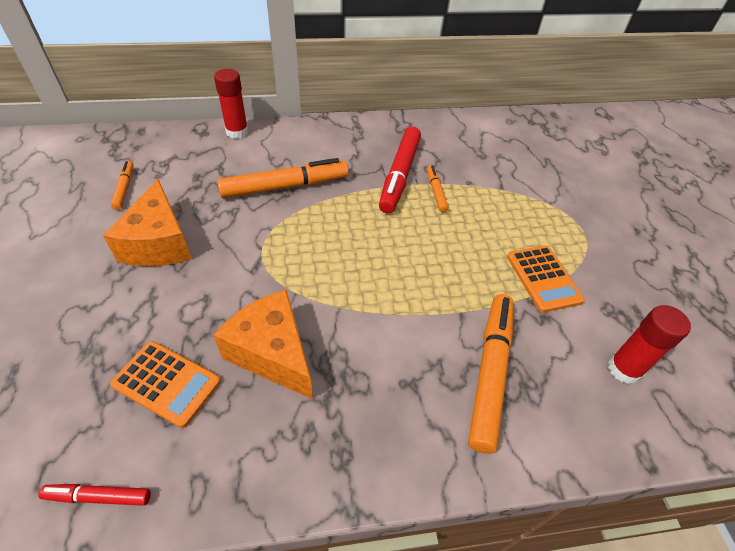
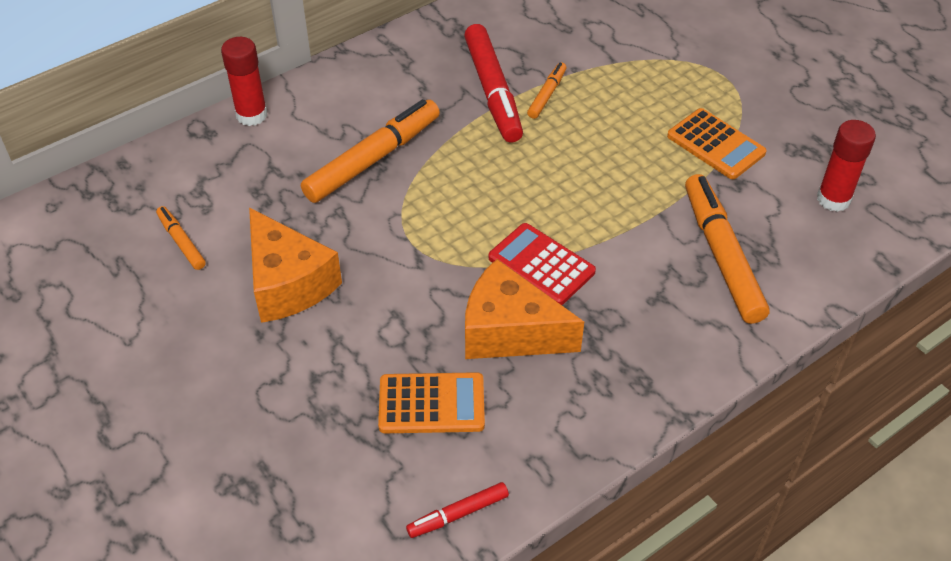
camera: 25 degrees left, 0 degrees up
(338, 311) = (541, 265): none -> red calculator
(436, 192) = (547, 95): orange marker -> orange marker turned 60 degrees clockwise

